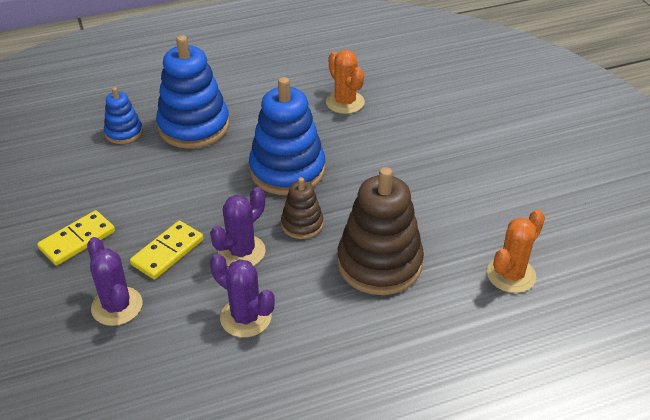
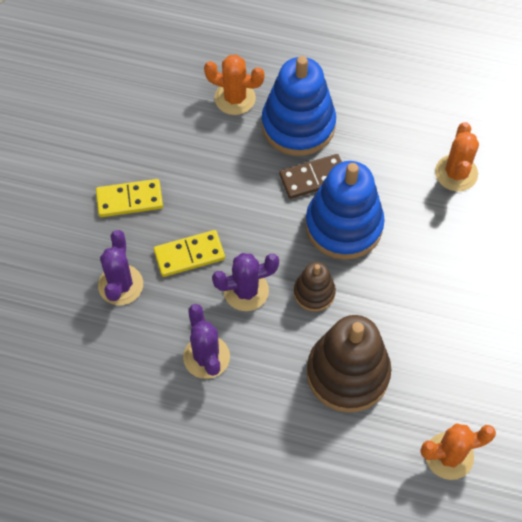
camera: 35 degrees right, 20 degrees up
(124, 132) = (235, 98): blue stacking toy -> orange cactus
(235, 153) = (313, 178): none -> brown domino

